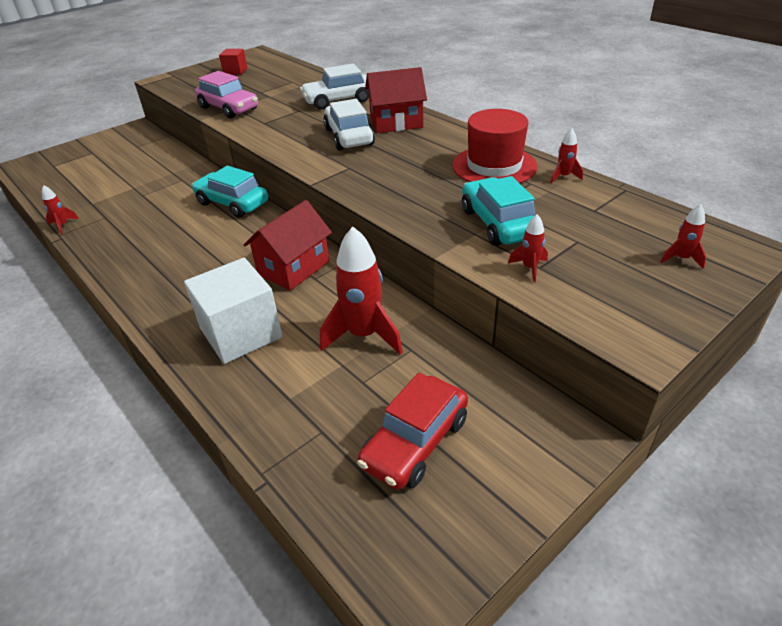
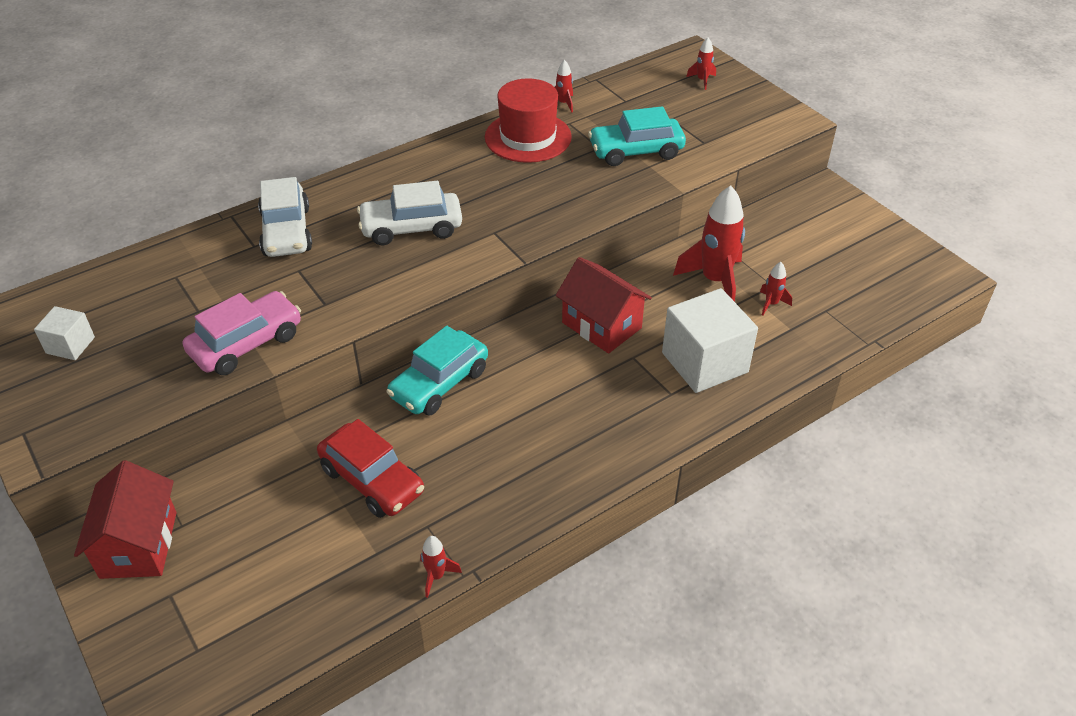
camera: 85 degrees left, 5 degrees up
(235, 71) = (70, 345): red cube -> white cube
(396, 123) = (389, 188): red house -> red house (139, 544)
(415, 442) = (834, 262): red car -> red car (372, 480)
(529, 268) = (705, 147): red rocket -> red rocket (771, 304)

